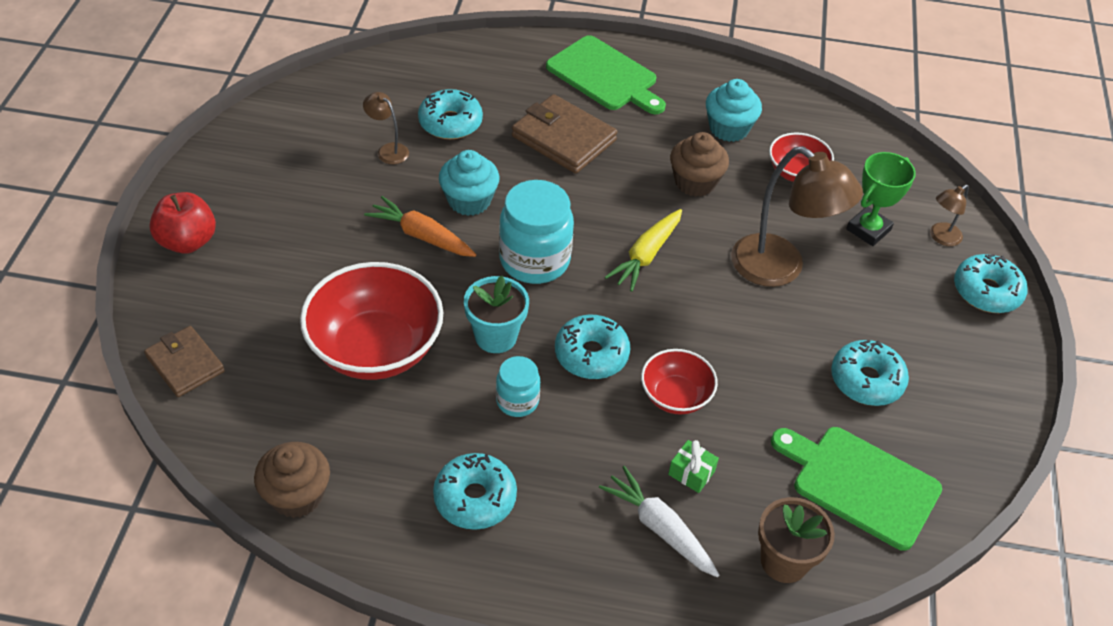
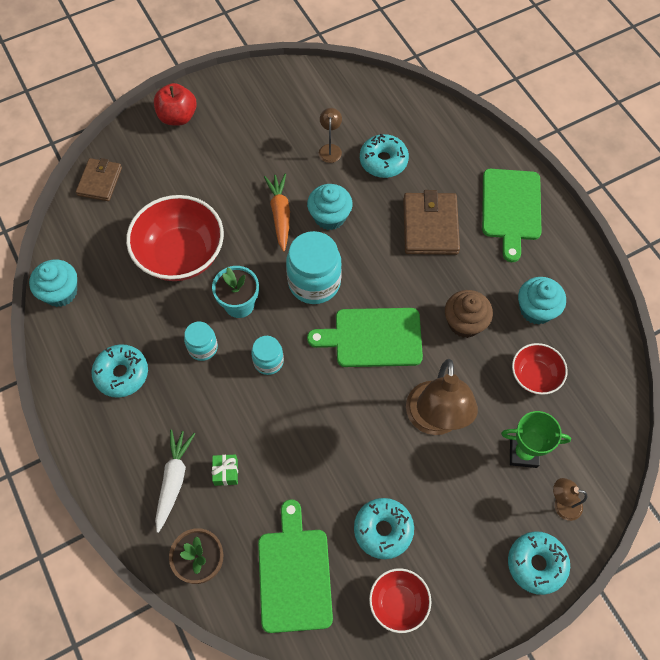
camera: 55 degrees right, 15 degrees up
(297, 495) = (60, 292): brown cupcake -> turquoise cupcake
(591, 354) = (268, 361): turquoise donut -> turquoise jar
(646, 256) = (373, 338): yellow carrot -> green cutting board
(675, 396) = (275, 427): red bowl -> red bowl (398, 603)

